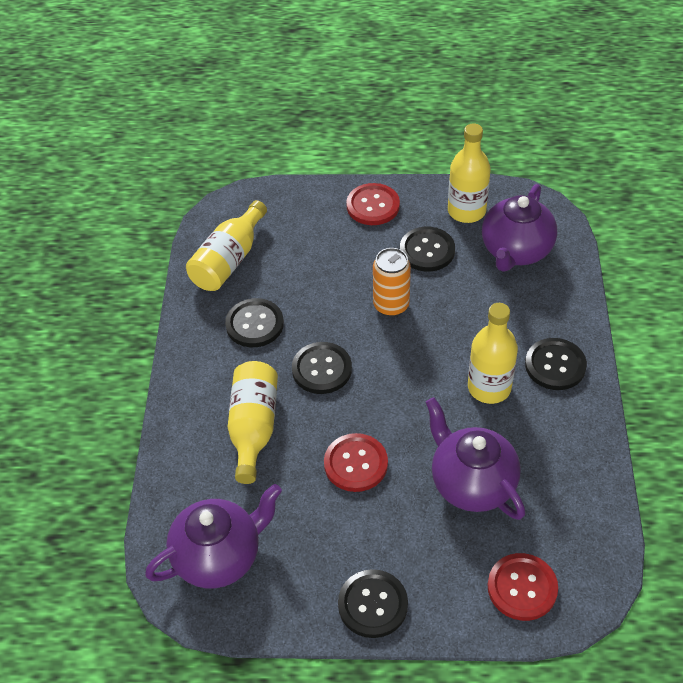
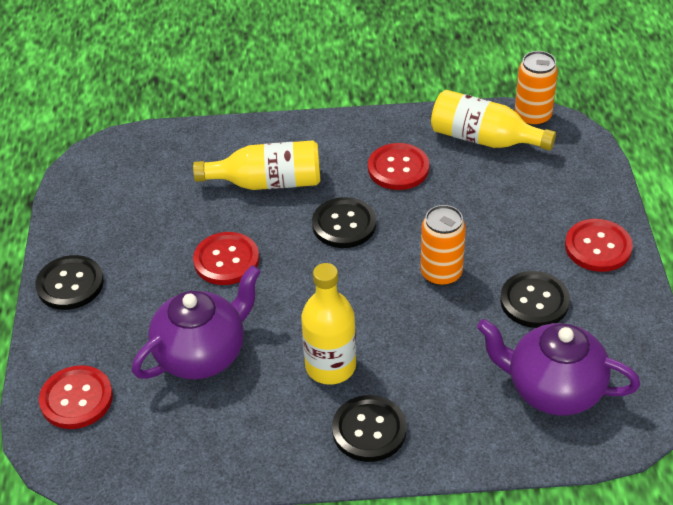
camera: 85 degrees right, 5 degrees down
(207, 224) = (532, 117): none -> orange can
(219, 556) = (128, 177): purple teapot -> none
(254, 324) = (398, 168): black button -> red button
(466, 211) = (613, 337): yellow bottle -> none

